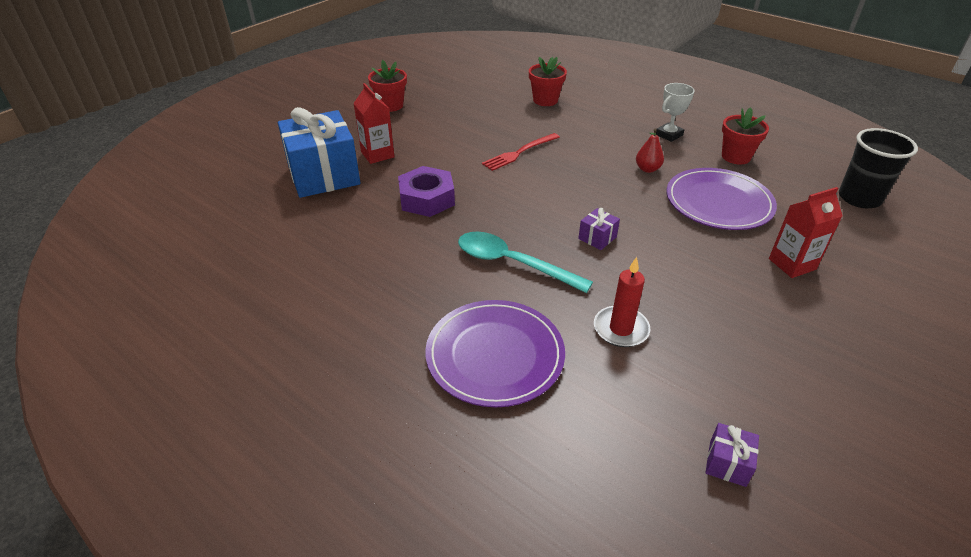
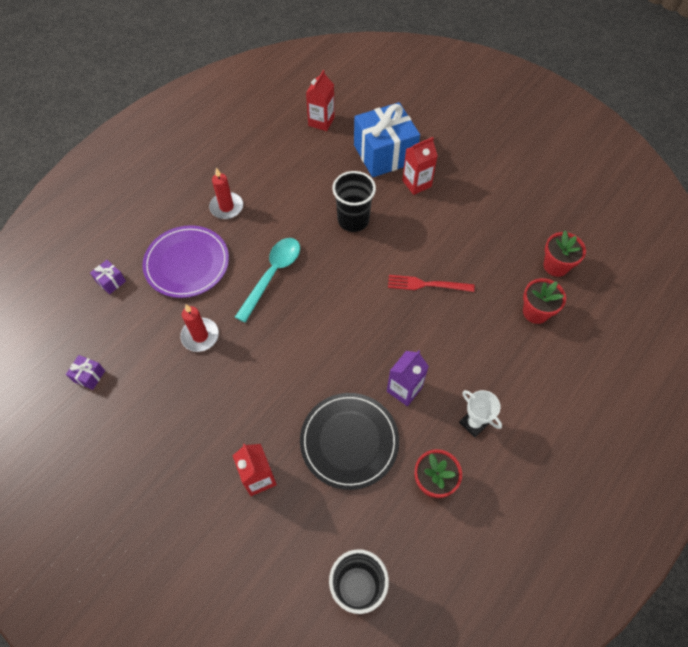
camera: 90 degrees right, 20 degrees up
(242, 225) = (321, 121): none -> red carton
(387, 316) = (226, 207): none -> red candle
(390, 105) = (504, 184): red flower pot -> red flower pot (556, 266)
(427, 199) = (353, 220): purple nut -> black cup
(519, 153) = (427, 284): red fork -> red fork turned 45 degrees counterclockwise
(597, 238) = (300, 333): purple gift -> purple gift (111, 281)
(647, 169) = (404, 389): red pear -> purple carton
(718, 202) = (349, 441): purple plate -> black plate

